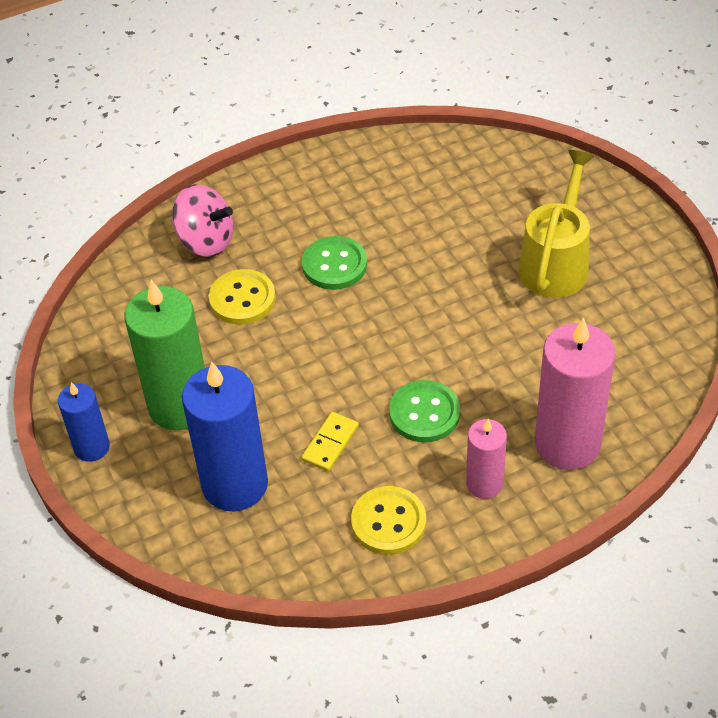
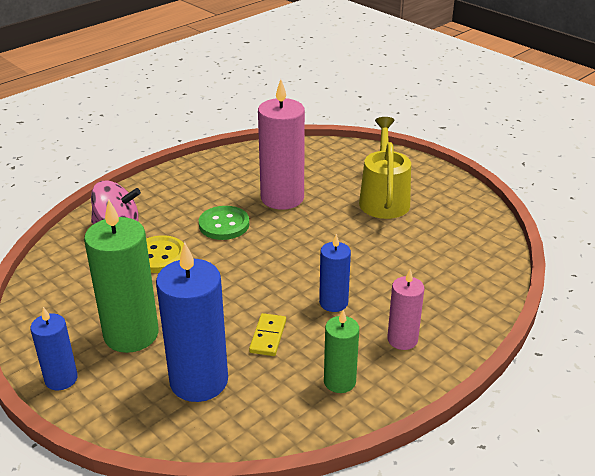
camera: 20 degrees left, 15 degrees down
(388, 522) = (339, 381): yellow button -> green candle
(424, 413) = (333, 303): green button -> blue candle
(567, 444) = (450, 302): pink candle -> pink candle (282, 198)

